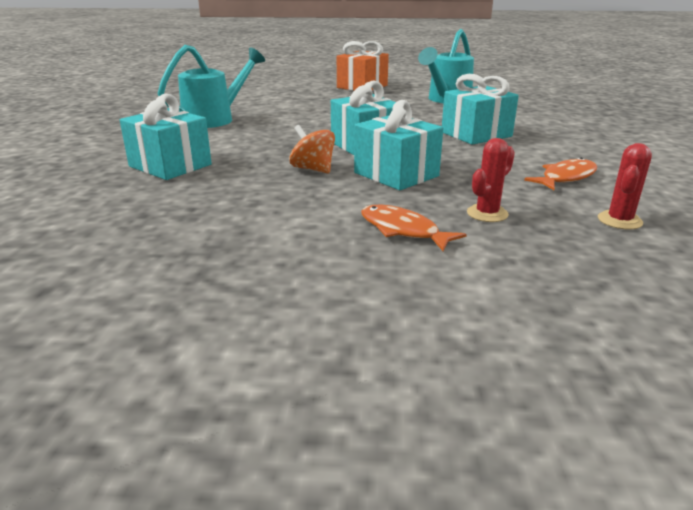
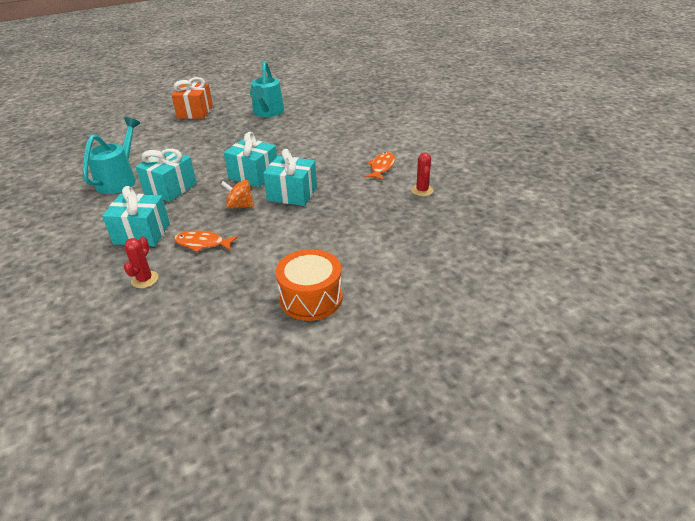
camera: 30 degrees left, 10 degrees up
(282, 305) = (311, 298): none -> orange drum
(403, 230) = (329, 233): orange fish -> orange fish (202, 243)
(476, 134) = (311, 144): turquoise gift -> turquoise gift (170, 188)
(487, 214) = (361, 207): red cactus -> red cactus (145, 279)

